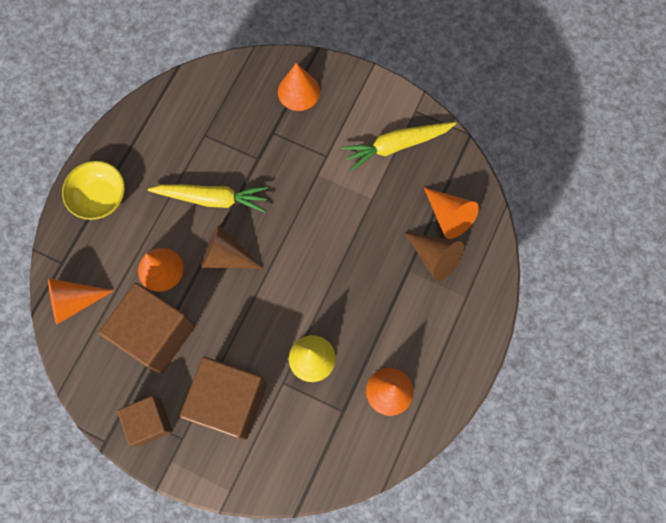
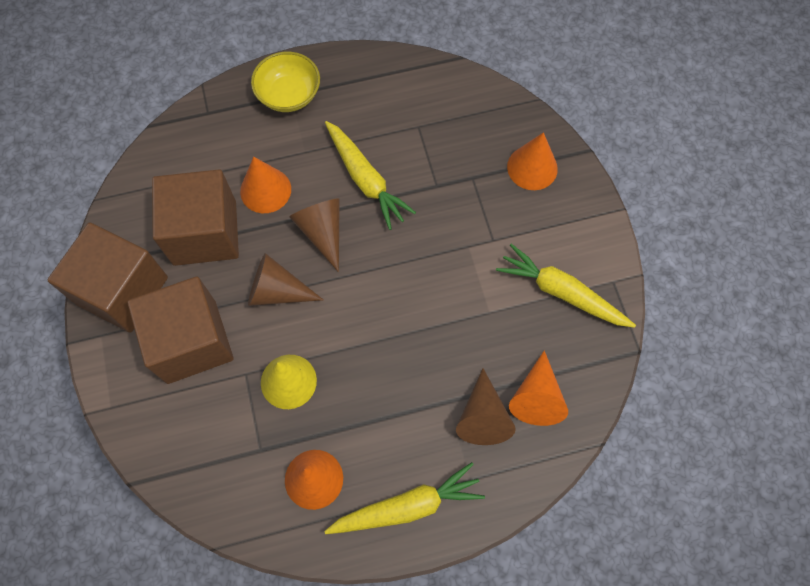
camera: 50 degrees right, 5 degrees down
(74, 302) = (182, 148): orange cone -> none
(149, 422) = (122, 291): brown cube -> brown cube, size x1.66
(242, 318) = (277, 291): none -> brown cone
(452, 347) = (407, 506): none -> yellow carrot

